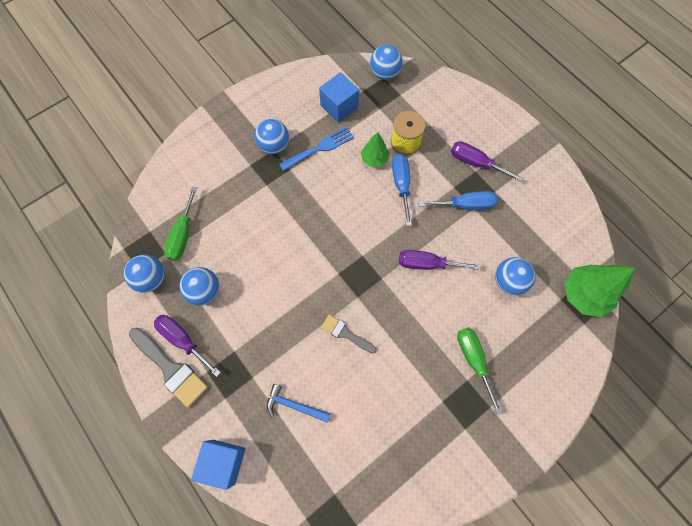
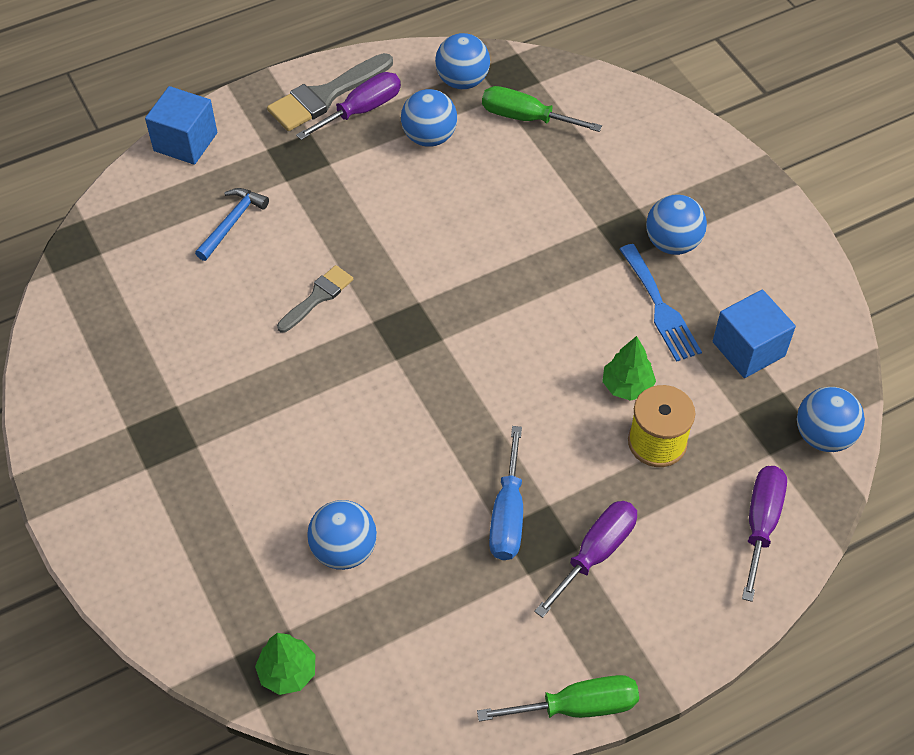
camera: 100 degrees right, 15 degrees down
(401, 185) = (566, 419): blue screwdriver -> none
(427, 264) = (406, 429): purple screwdriver -> purple screwdriver (761, 524)
(473, 360) = (225, 462): green screwdriver -> green screwdriver (577, 706)
(583, 294) = (287, 672): green tree -> green tree, size x0.59

